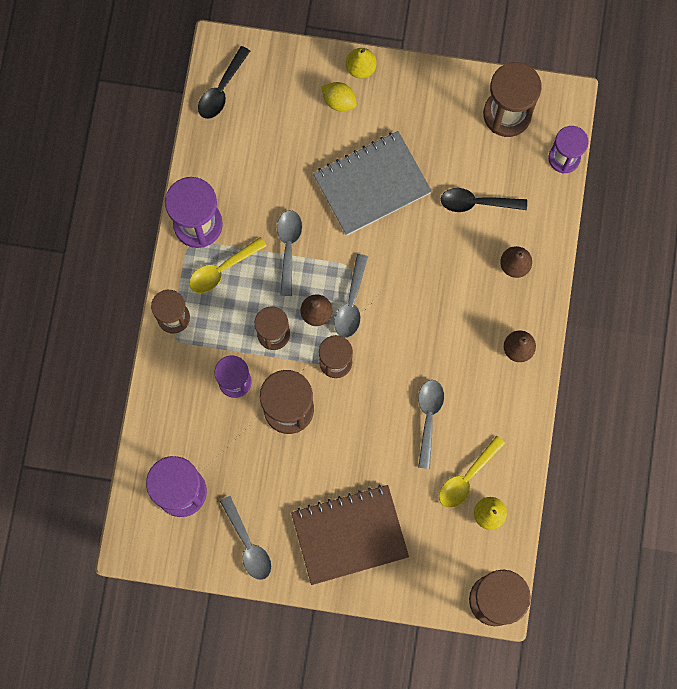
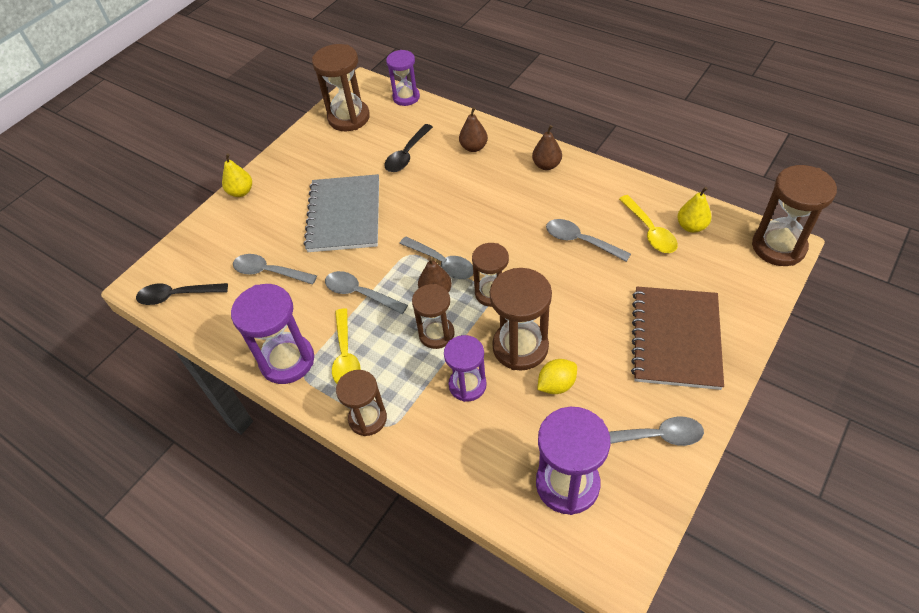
camera: 60 degrees left, 25 degrees down
(221, 89) = (177, 296): black spoon -> black spoon turned 120 degrees clockwise
(279, 154) = (269, 272): none -> grey spoon
(339, 101) = (257, 215): yellow lemon -> yellow lemon (556, 385)

